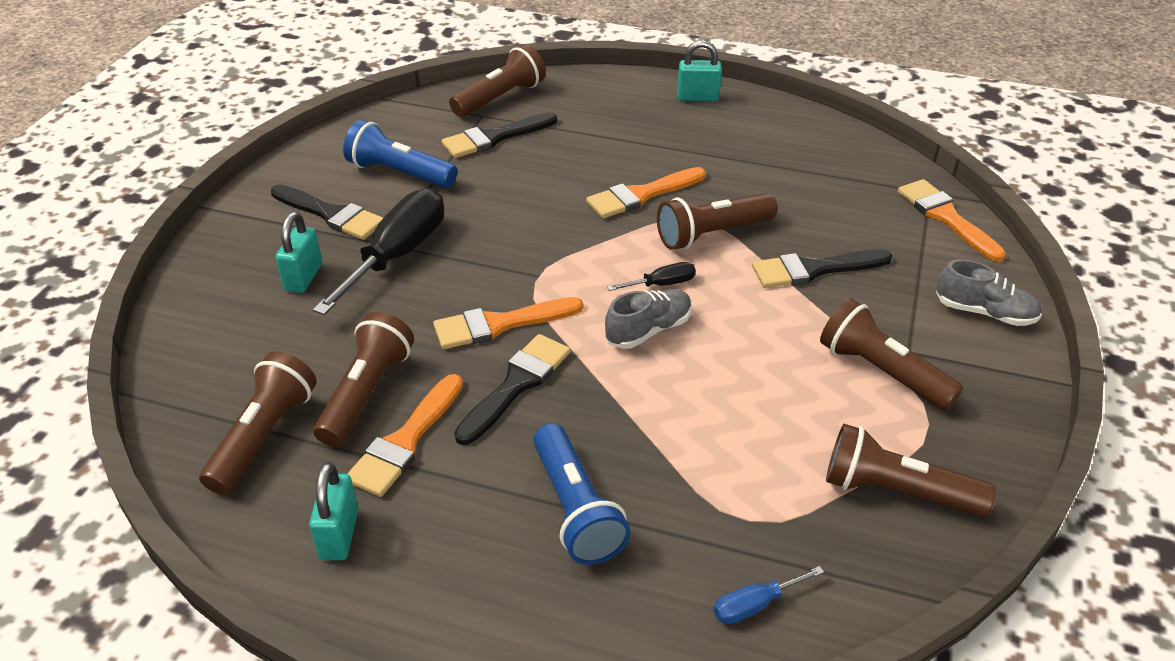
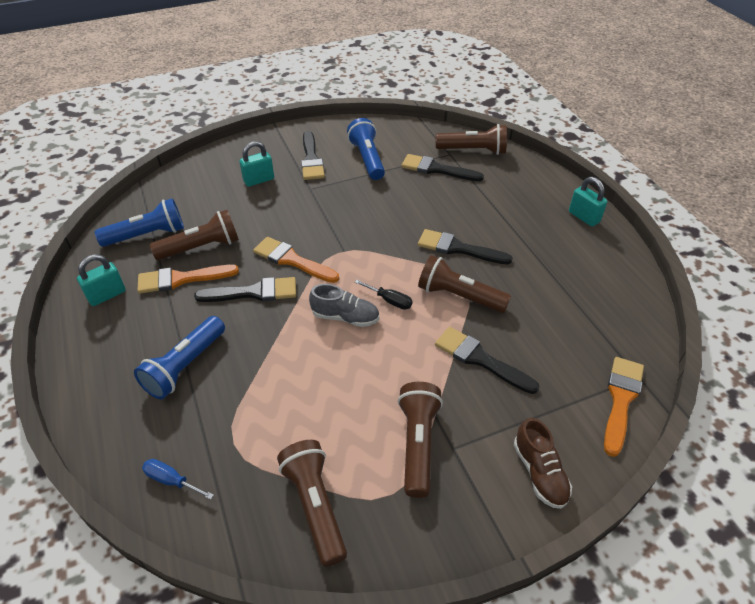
camera: 50 degrees right, 5 degrees up
(263, 436) = (147, 235): brown flashlight -> blue flashlight
(397, 255) = (306, 196): black screwdriver -> none
(641, 195) = (458, 248): orange brush -> black brush
(984, 312) = (539, 472): grey shoe -> brown shoe

